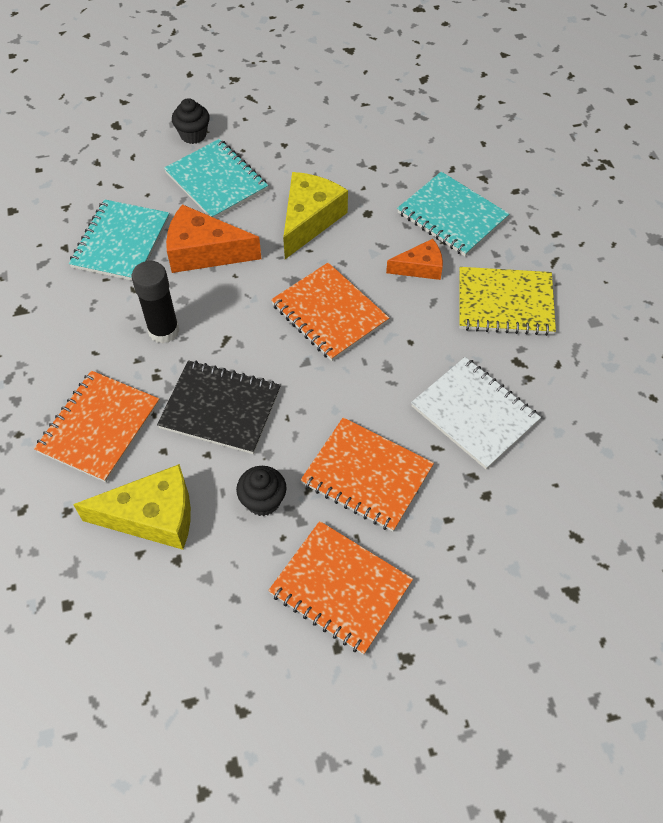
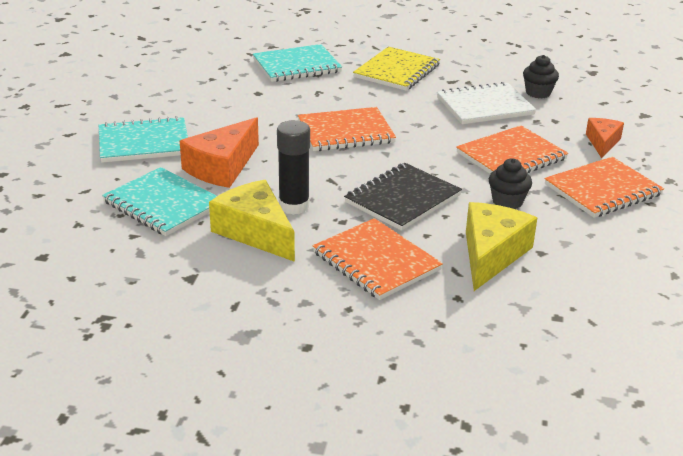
camera: 65 degrees left, 25 degrees down
(193, 135) = (70, 140): black cupcake -> black cupcake (538, 93)
(309, 220) = (238, 115): yellow cheese -> yellow cheese (255, 232)
(420, 267) = (335, 89): orange cheese -> orange cheese (602, 142)

